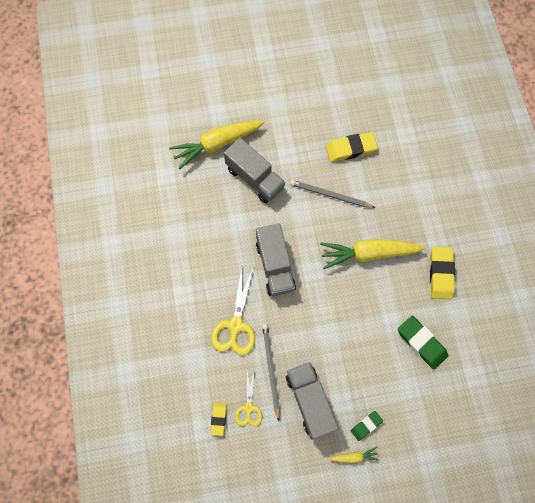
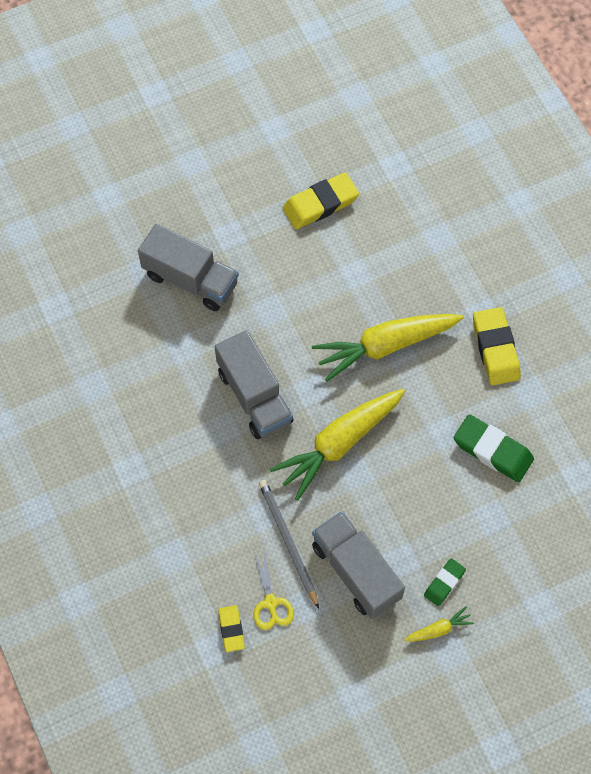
camera: 15 degrees left, 5 degrees down
(217, 144) = (120, 244): yellow carrot -> yellow carrot (339, 444)
(235, 325) = (220, 494): yellow scissors -> none
(330, 195) = (307, 277): grey pencil -> none

